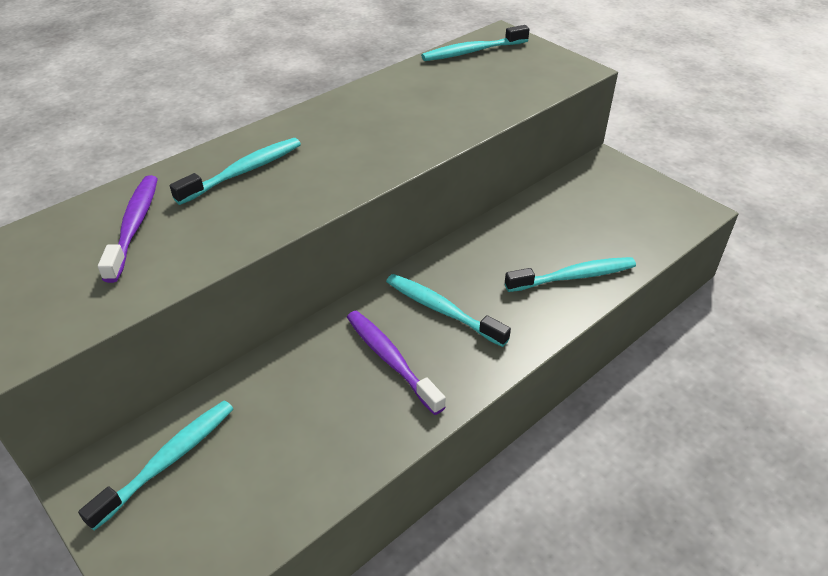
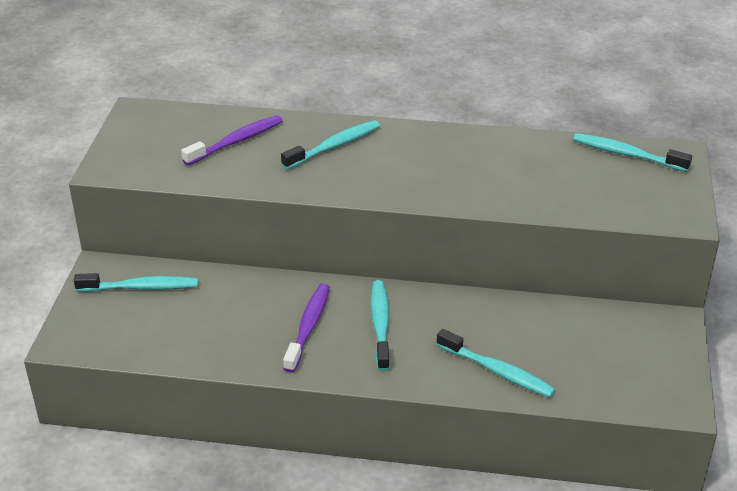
camera: 50 degrees right, 5 degrees down
(244, 171) = (334, 146): turquoise toothbrush -> turquoise toothbrush turned 45 degrees counterclockwise

